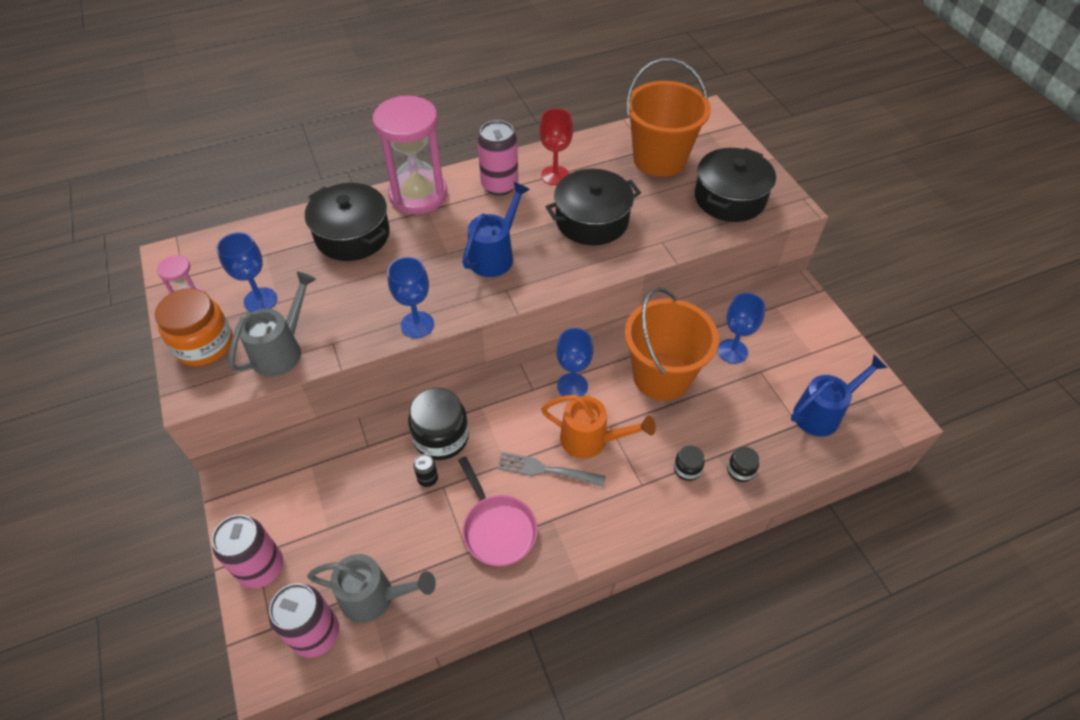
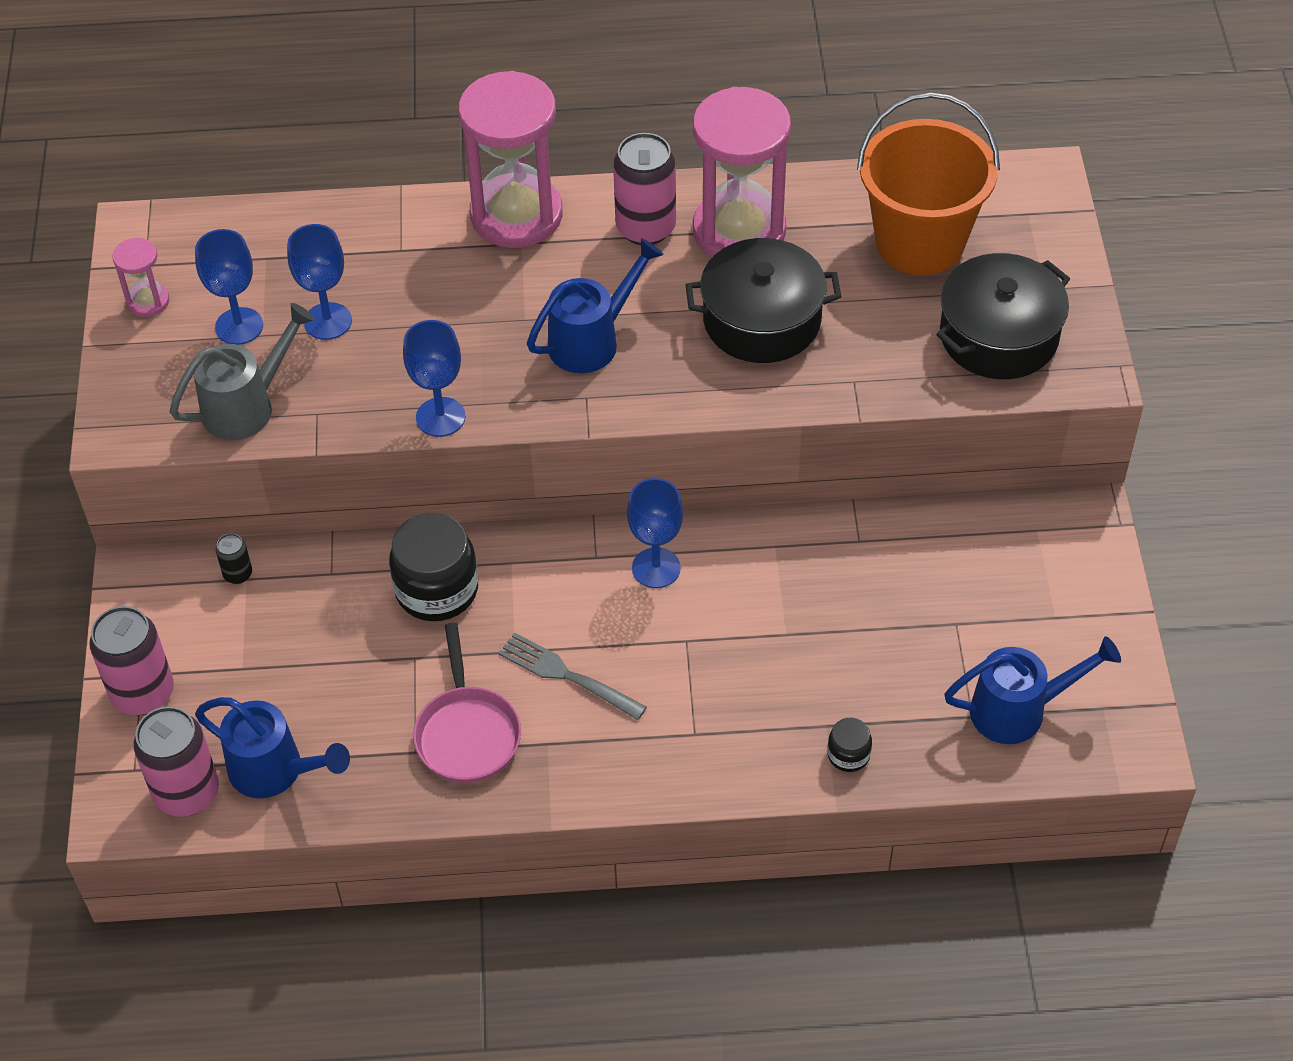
camera: 20 degrees right, 0 degrees up
(204, 344) = (148, 371): orange jar -> none
(352, 235) = (397, 257): black pot -> none
(375, 597) = (275, 771): grey watering can -> blue watering can
(428, 479) = (397, 641): black can -> black can (238, 574)
(555, 175) = (739, 231): red goblet -> pink hourglass
(591, 440) = (649, 652): orange watering can -> none
(661, 376) = (798, 589): orange bucket -> none
(687, 469) = (770, 731): black jar -> none
(732, 351) = (928, 581): blue goblet -> blue goblet (328, 321)

